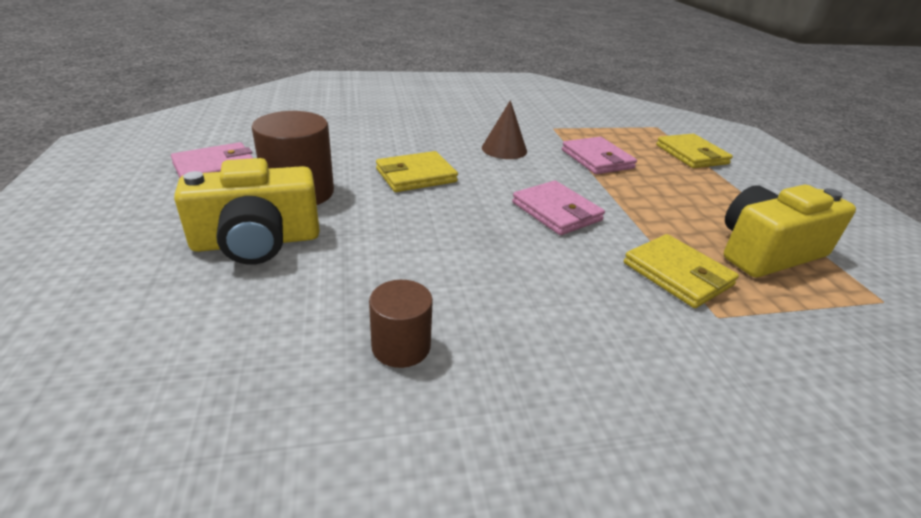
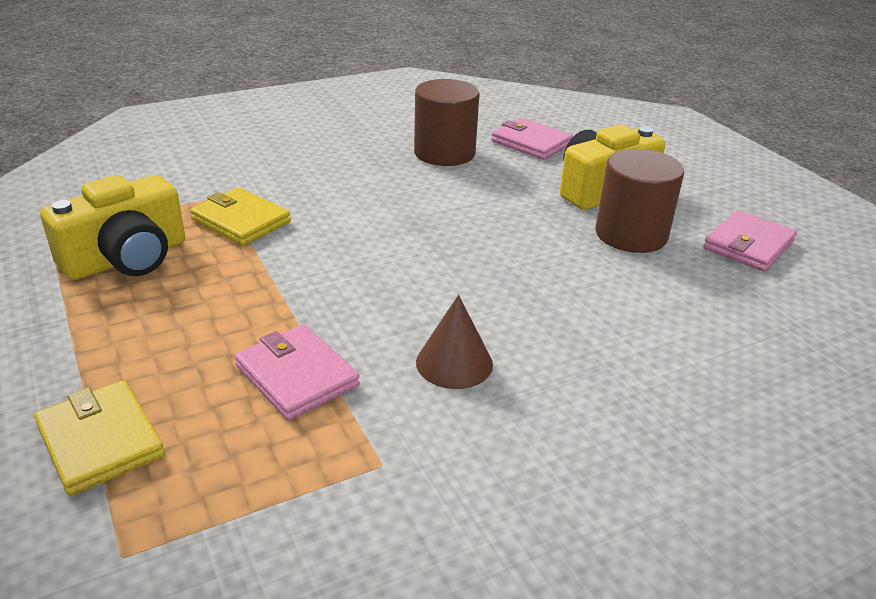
camera: 165 degrees right, 0 degrees up
(401, 346) = (444, 153): brown cylinder -> brown cylinder, size x1.68
(416, 175) = (540, 281): yellow wallet -> none
(556, 211) = (357, 264): pink wallet -> pink wallet (531, 143)

